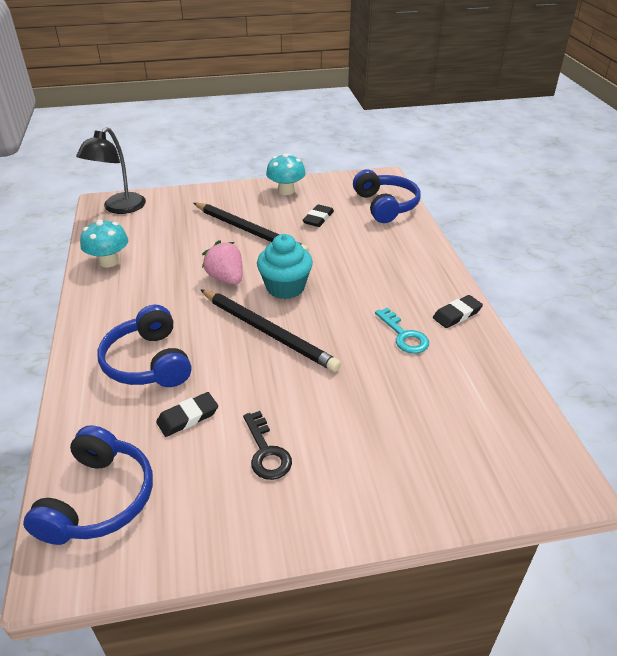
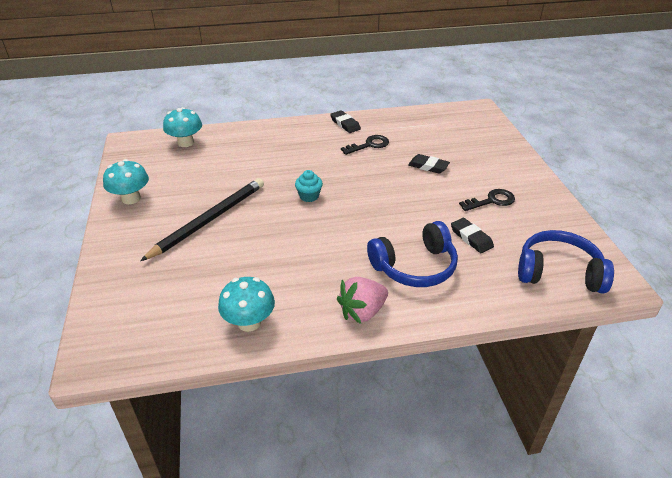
camera: 90 degrees left, 0 degrees up
(119, 208) = (118, 335): black lamp -> none
(226, 278) = (292, 230): pink strawberry -> pink strawberry (362, 312)
(268, 332) = (369, 204): black pencil -> none
(285, 287) = (309, 196): turquoise cupcake -> turquoise cupcake, size x0.57
(318, 218) = (197, 179): black eraser -> black eraser (428, 166)
(385, 206) = (186, 143): blue headphones -> turquoise mushroom
(404, 335) = (369, 145): turquoise key -> black key

